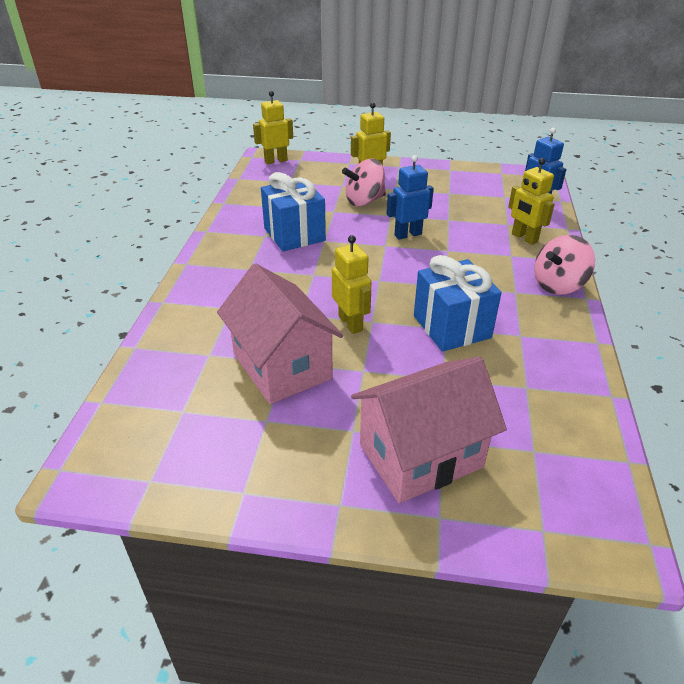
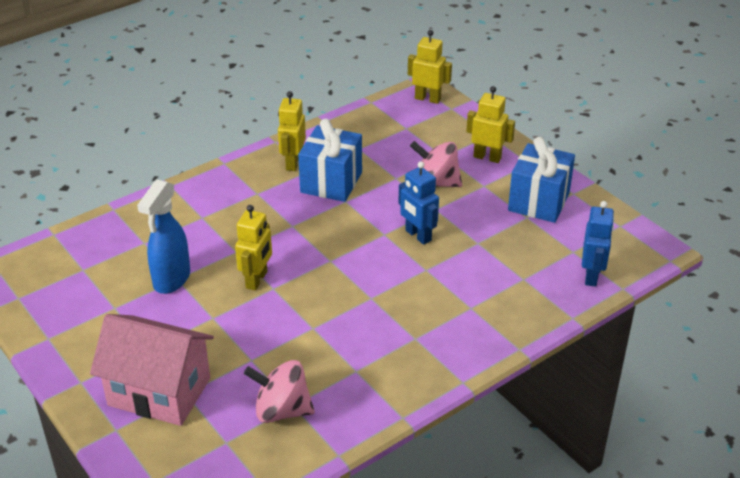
camera: 45 degrees right, 0 degrees up
(282, 366) = (171, 280): pink house -> blue spray bottle
(408, 234) = (418, 236): blue robot -> blue robot turned 150 degrees counterclockwise
(451, 327) = (318, 330): blue gift -> blue gift (538, 201)
(524, 238) = (512, 300): yellow robot -> yellow robot (293, 163)
(558, 285) = (460, 357): pink spinning top -> pink spinning top (282, 410)

